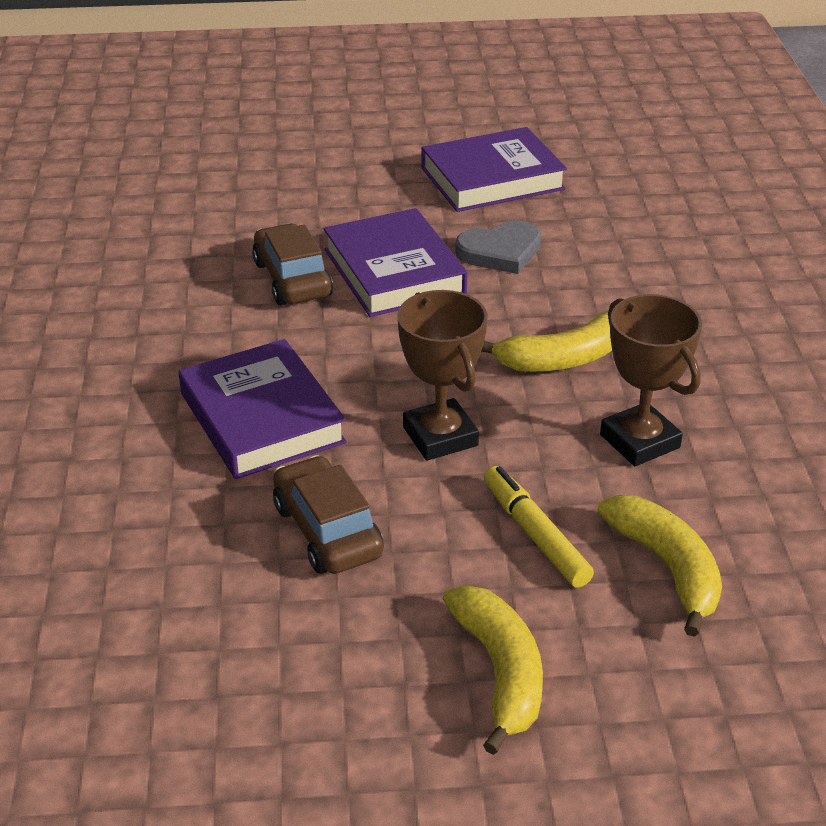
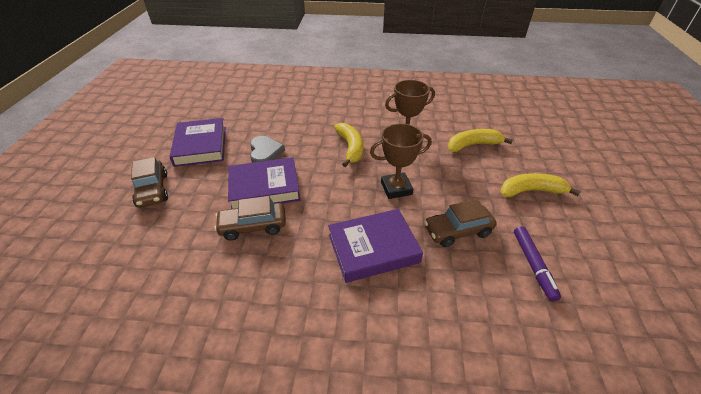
camera: 80 degrees left, 5 degrees up
(246, 645) = (533, 265): none -> purple marker
(355, 166) = (153, 190): none -> brown car
(535, 535) = (457, 172): yellow marker -> none

